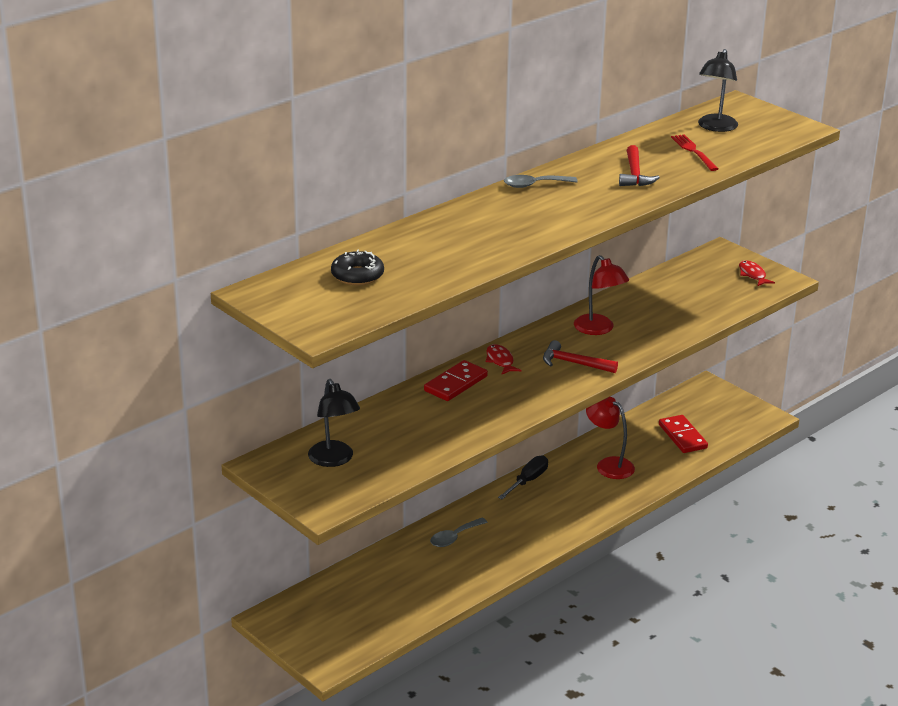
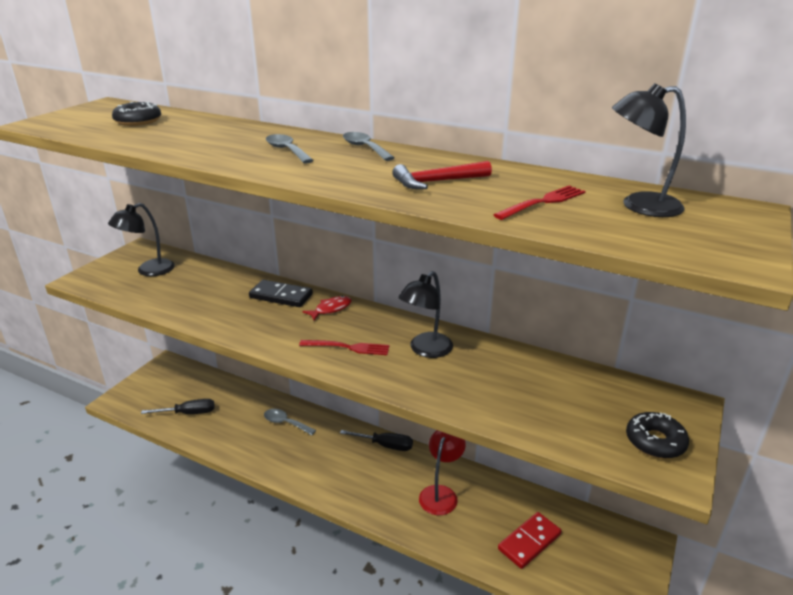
camera: 70 degrees right, 0 degrees up
(392, 605) = (188, 413): none -> black screwdriver
(455, 383) = (281, 296): red domino -> black domino
(518, 216) = (287, 150): none -> grey spoon
(573, 363) = (348, 347): red hammer -> red fork
(599, 329) = (425, 350): red lamp -> black lamp
(752, 275) = (655, 442): red fish -> black donut

